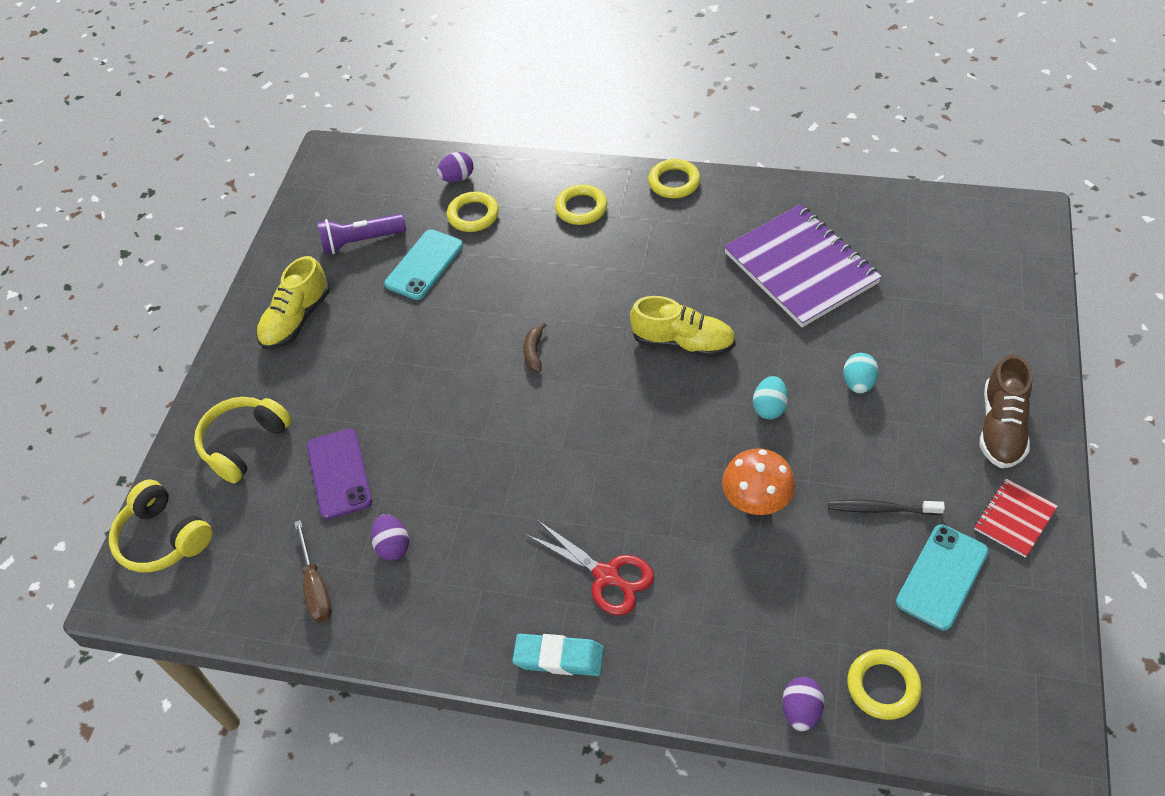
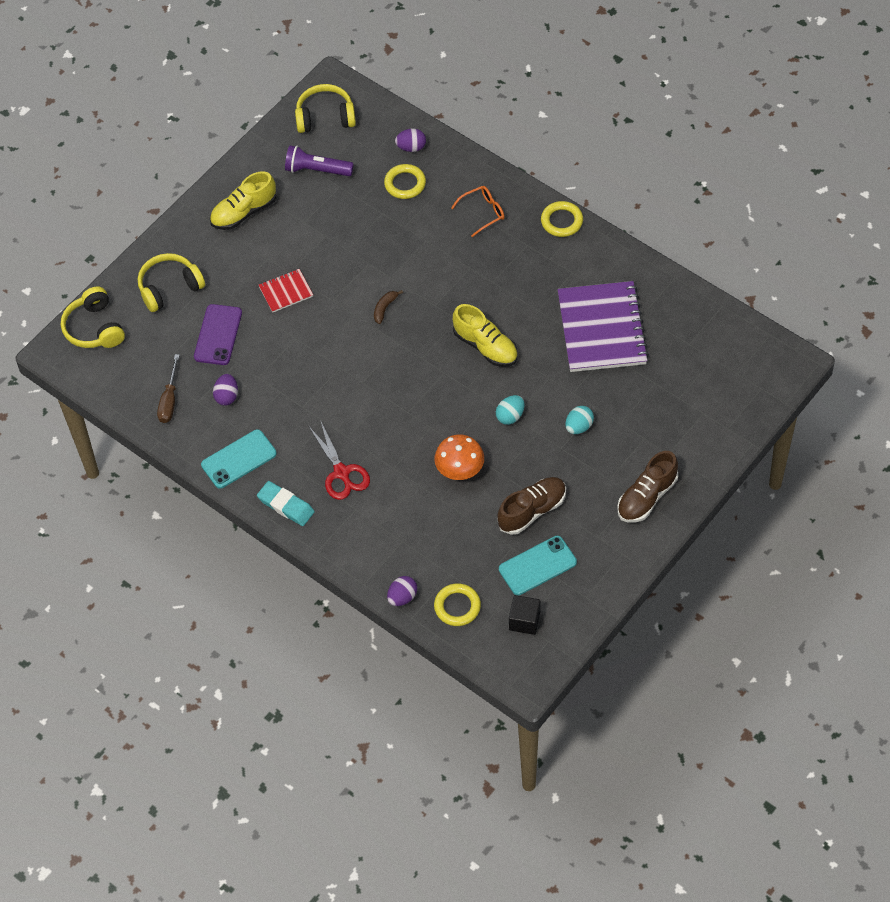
camera: 25 degrees right, 5 degrees up
(340, 187) = (325, 117): none -> yellow headphones
(424, 265) = (350, 209): turquoise phone -> turquoise phone (239, 459)
(581, 208) = (483, 212): yellow ring -> orange glasses
(881, 509) = (532, 511): black toothbrush -> brown shoe
(983, 661) = (524, 621): none -> black cube
(1014, 519) = (608, 554): red notebook -> red notebook (286, 291)

